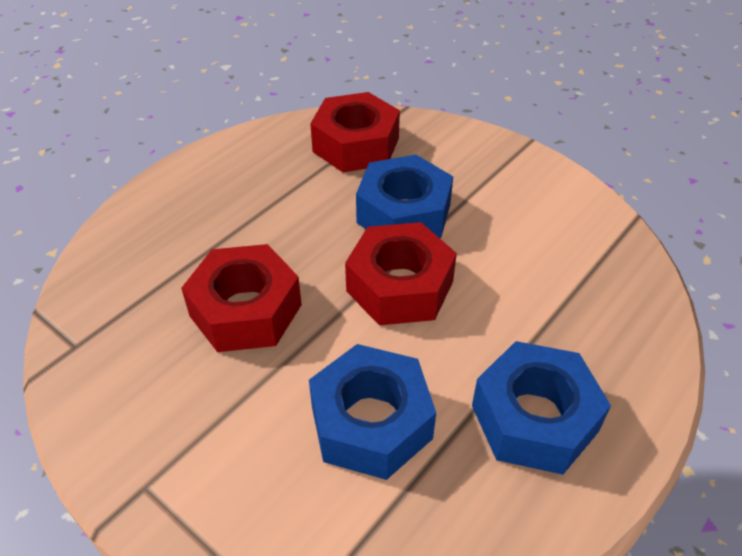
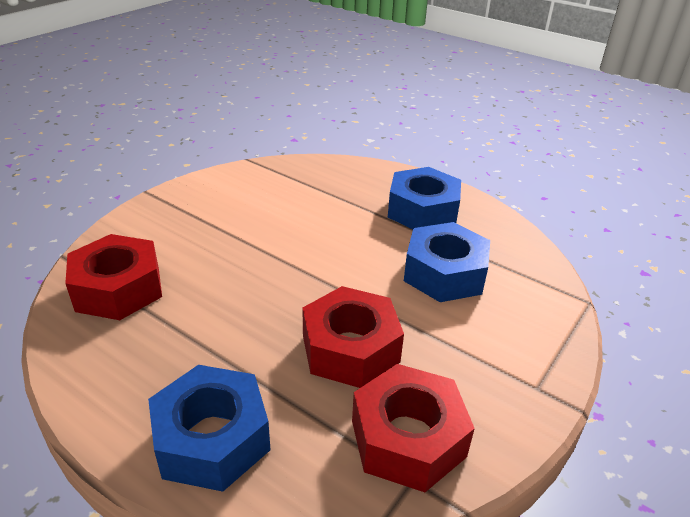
camera: 95 degrees left, 10 degrees down
(400, 286) = (317, 261): red nut -> red nut (408, 438)
(404, 213) = (230, 258): blue nut -> blue nut (212, 438)

